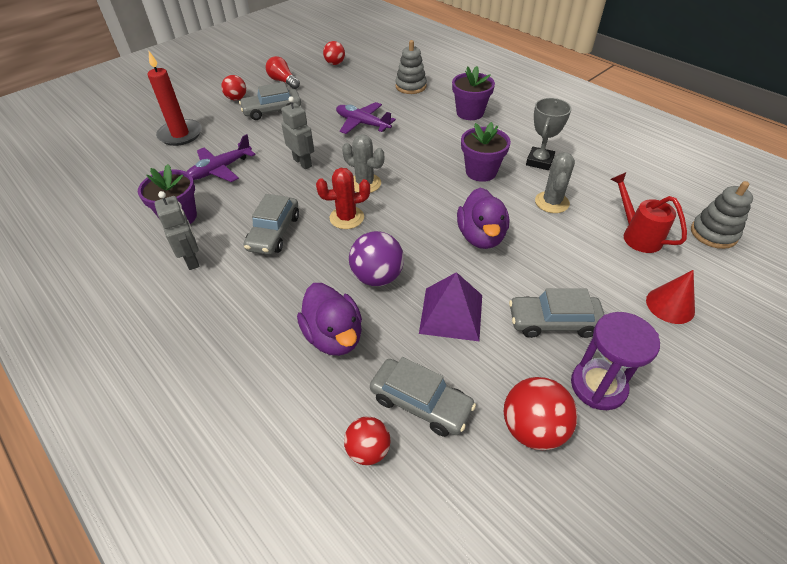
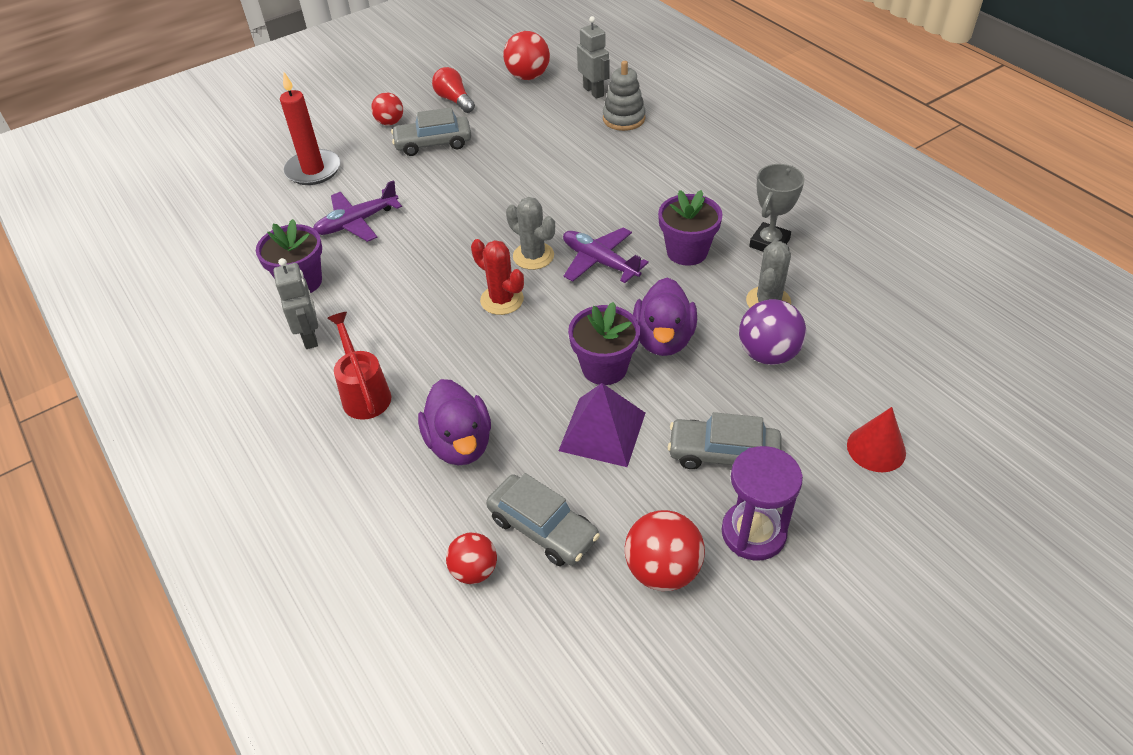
camera: 10 degrees right, 0 degrees up
(274, 232) = (410, 311): grey car -> none
(302, 162) = (460, 221): grey robot -> grey robot (593, 91)
(335, 63) = (528, 76): red ball -> red ball, size x1.54
(347, 218) = (502, 300): red cactus -> red cactus turned 45 degrees clockwise
(362, 124) = (547, 171): purple plane -> purple plane (599, 262)
(377, 277) = (524, 378): purple ball -> purple ball (768, 354)
(470, 113) = (694, 164): purple flower pot -> purple flower pot (604, 368)
(637, 235) = (866, 355): red watering can -> red watering can (364, 393)
(713, 233) = (970, 362): grey stacking toy -> none

